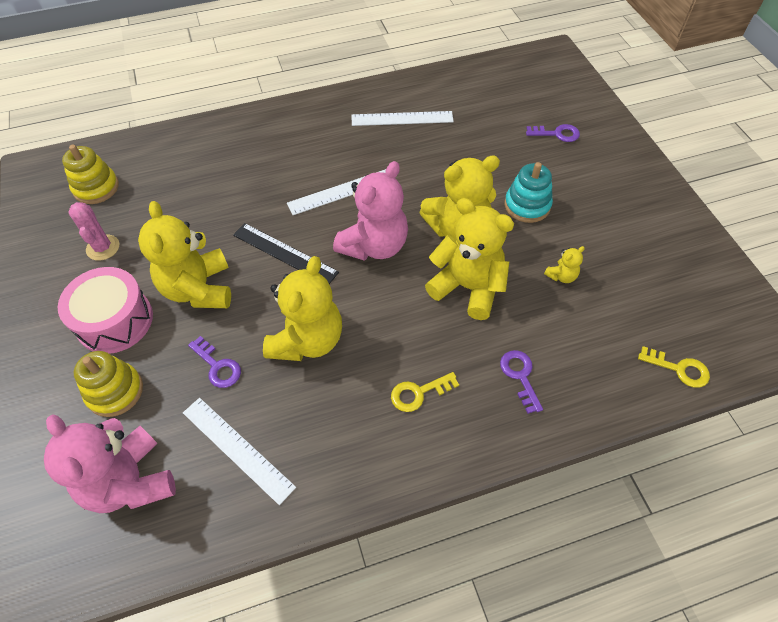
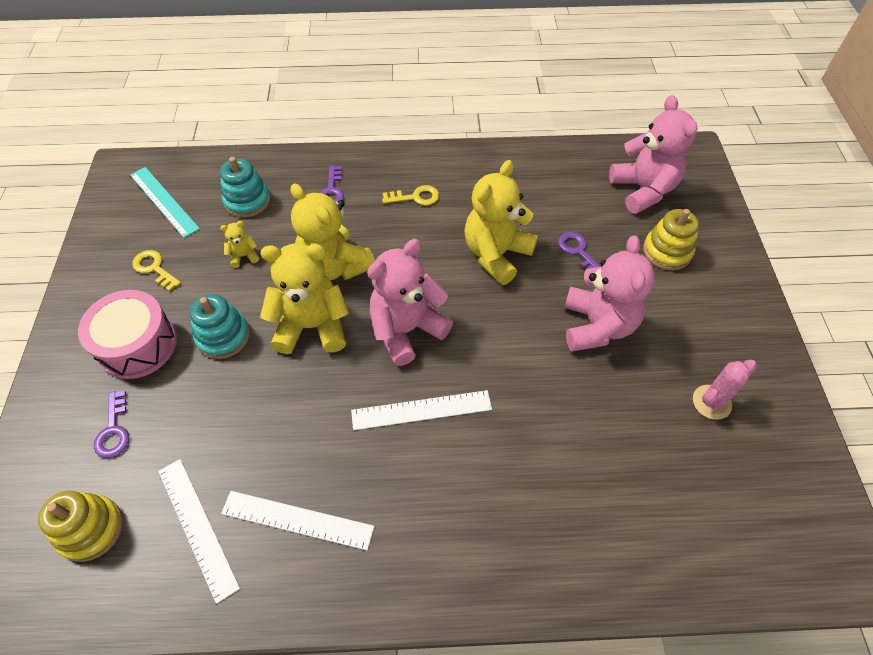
camera: 165 degrees left, 0 degrees up
(96, 188) = (743, 503): yellow stacking toy -> yellow stacking toy (91, 529)
(103, 248) = (711, 402): pink cactus -> pink cactus turned 60 degrees clockwise
(115, 321) = (679, 313): pink drum -> pink drum (137, 345)
(198, 289) = (597, 326): yellow teddy bear -> pink teddy bear
(237, 449) = (563, 192): white ruler -> white ruler (197, 527)
(285, 253) = (504, 344): black ruler -> none
(556, 134) = (114, 430): purple key -> purple key turned 120 degrees counterclockwise
(605, 338) = (247, 201): none -> turquoise stacking toy
(678, 369) = (210, 170): yellow key -> yellow key (154, 268)
(691, 315) = (164, 201): none -> turquoise ruler

